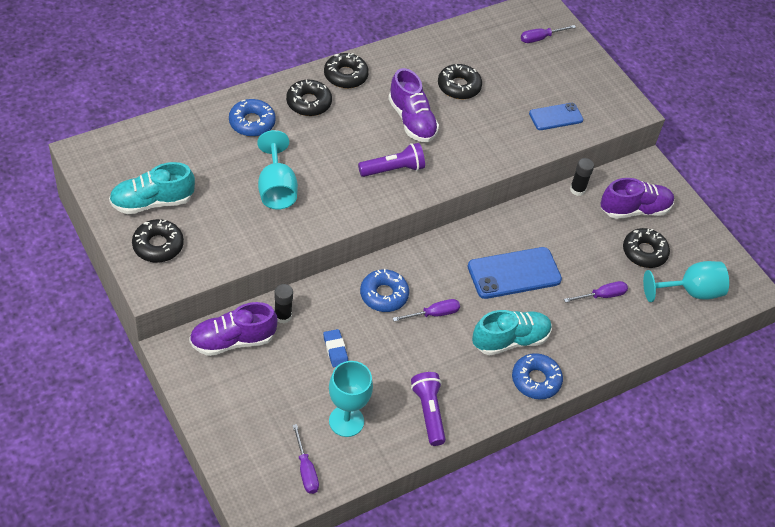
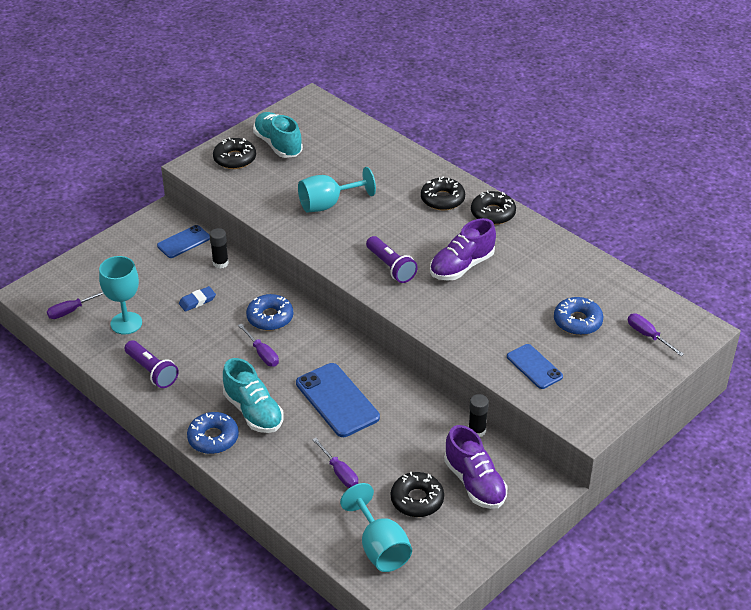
camera: 80 degrees right, 10 degrees down
(232, 341) = (184, 242): purple shoe -> blue phone
(252, 122) = (397, 173): blue donut -> blue donut (577, 321)
(428, 412) = (152, 371): purple flashlight -> purple flashlight turned 75 degrees clockwise
(459, 86) = (530, 289): black donut -> none

